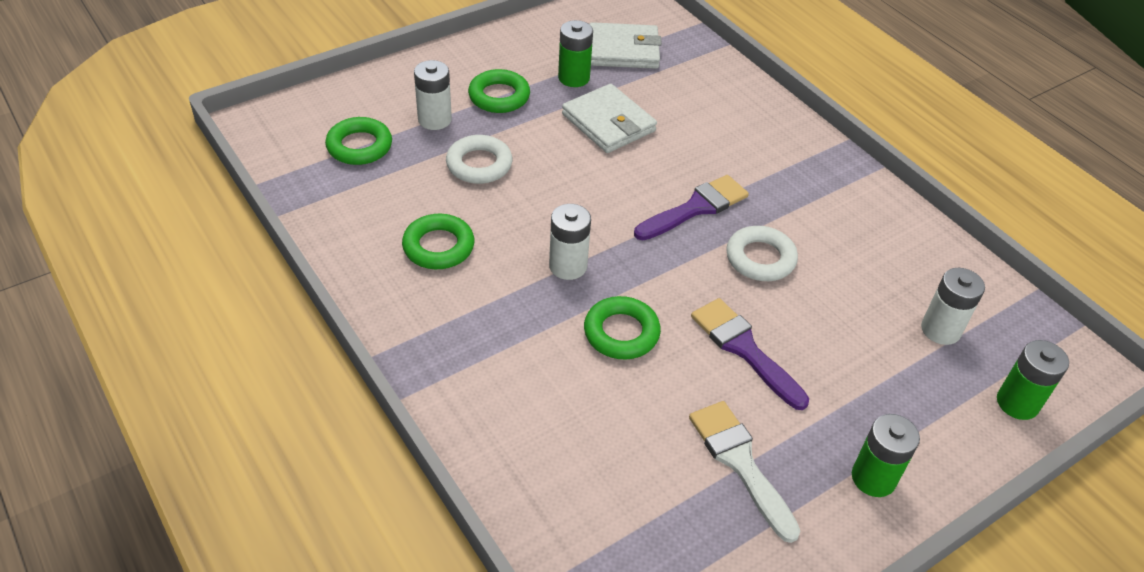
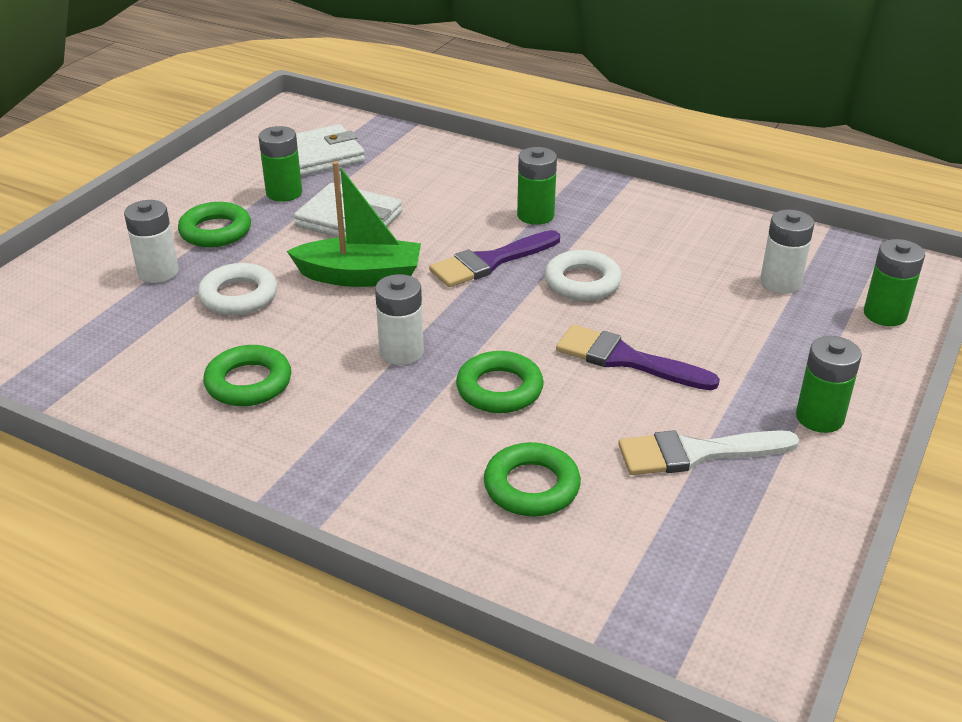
camera: 25 degrees left, 10 degrees down
(359, 146) = (87, 322): green ring -> green ring (531, 486)
(582, 182) = (360, 276): none -> green boat
(696, 208) = (490, 262): purple brush -> purple brush turned 150 degrees counterclockwise
(740, 462) = (696, 453): white brush -> white brush turned 45 degrees counterclockwise
(766, 175) = (535, 215): none -> green battery

